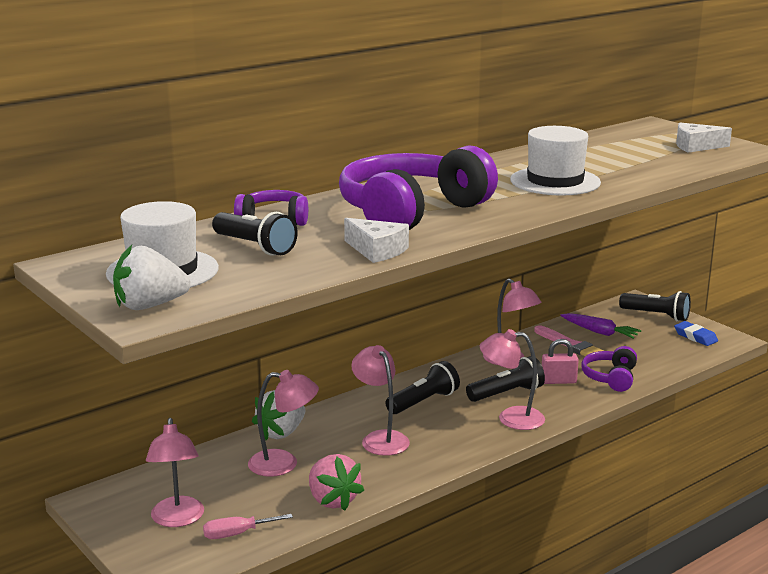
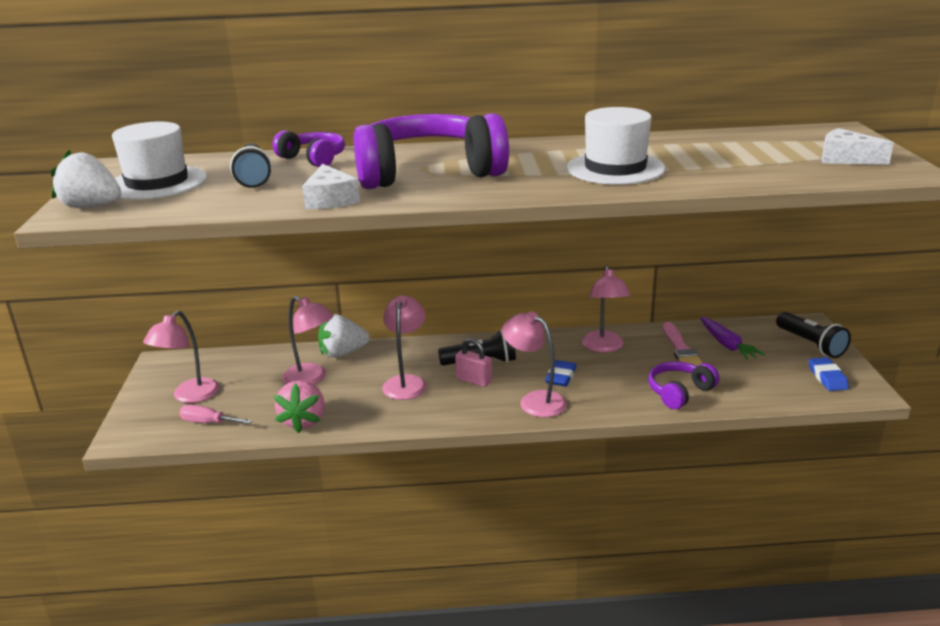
camera: 35 degrees right, 5 degrees up
(507, 393) = (561, 377): black flashlight -> blue eraser
(558, 381) = (624, 380): pink padlock -> pink padlock (474, 380)

